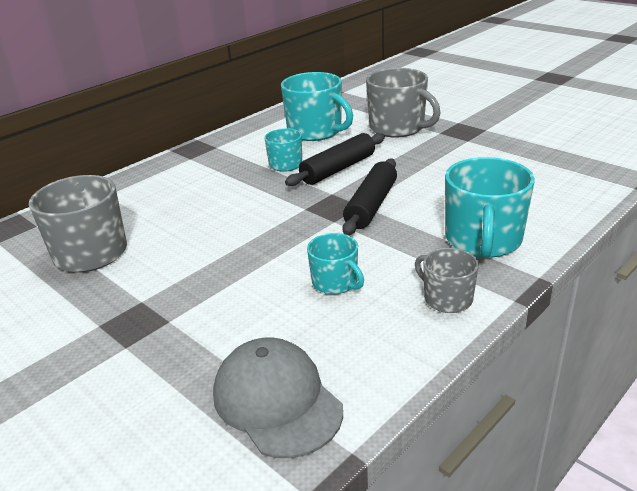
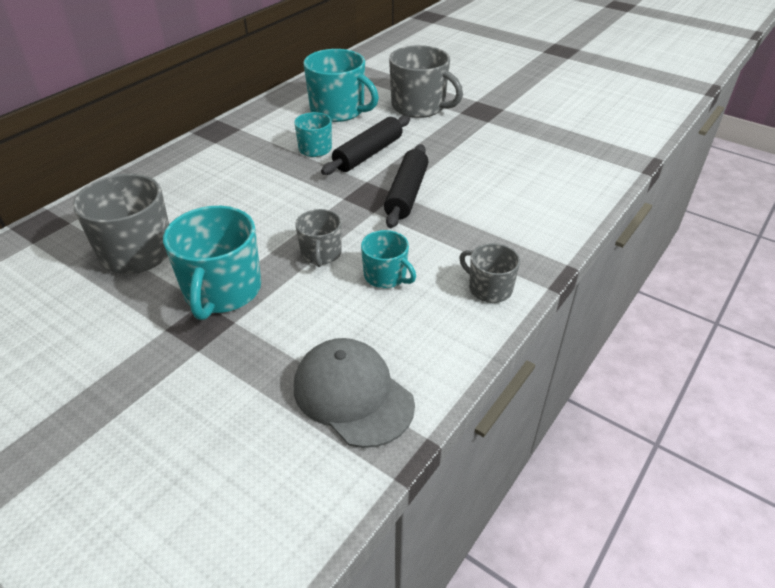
camera: 10 degrees left, 10 degrees up
(271, 259) = (321, 254): none -> grey mug
(483, 240) = (514, 228): turquoise mug -> turquoise mug (222, 291)

